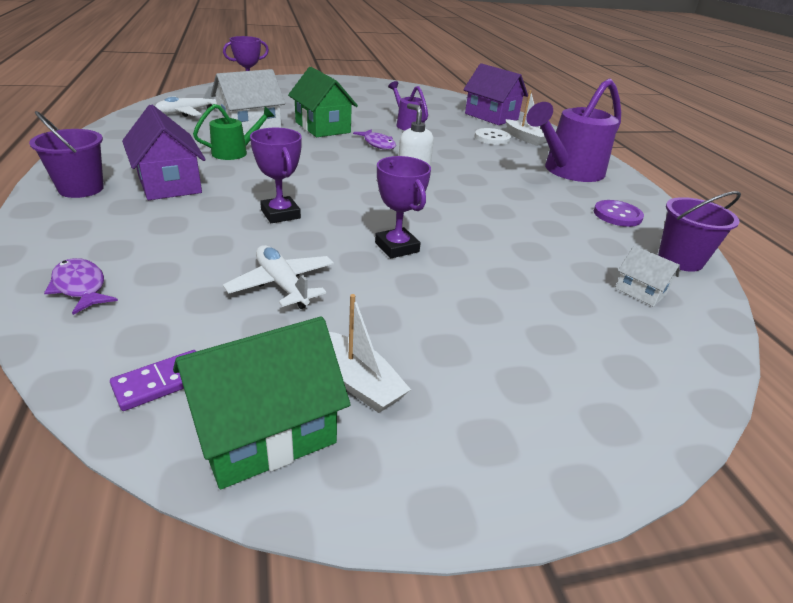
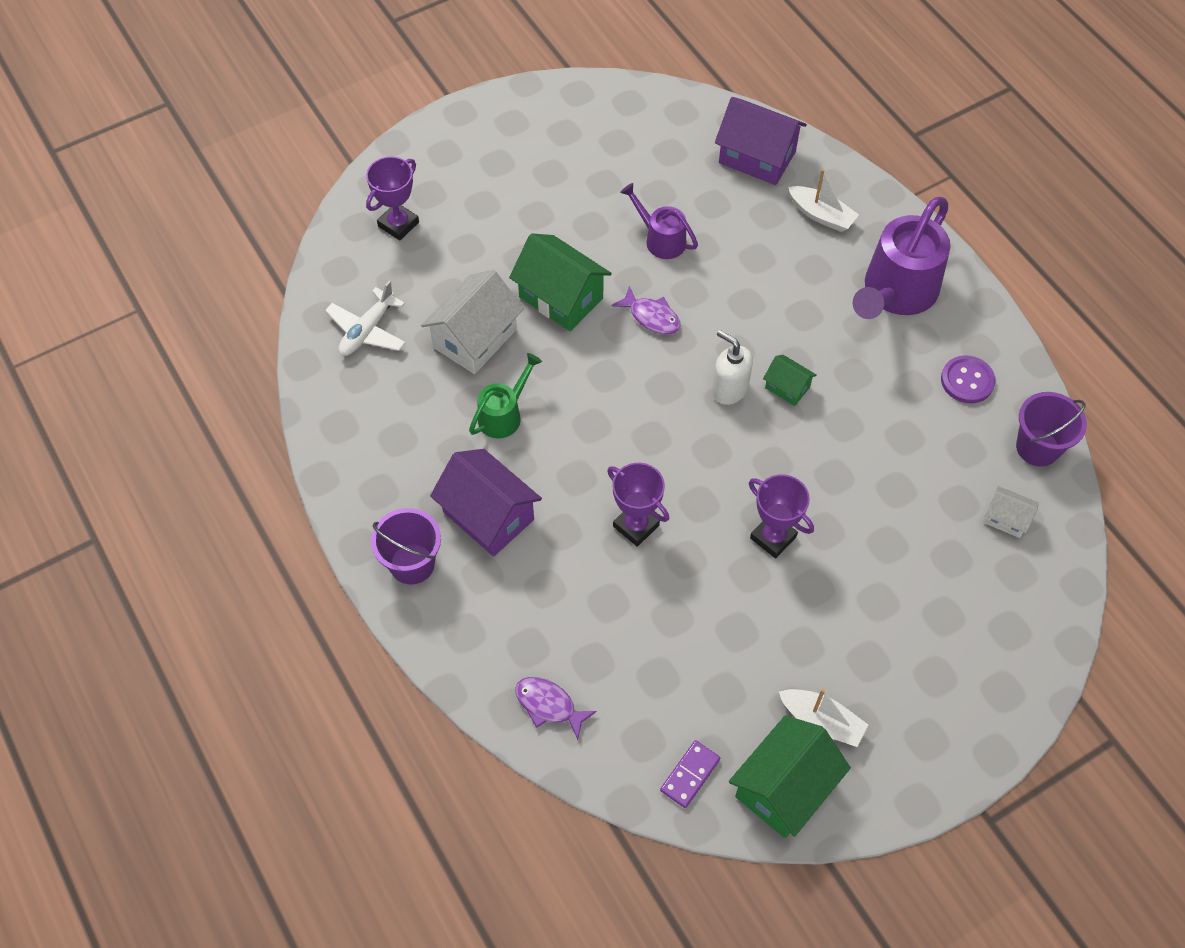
camera: 15 degrees left, 25 degrees up
(282, 284) = (704, 635): white plane -> none
(460, 186) = (787, 387): none -> green house
(492, 138) = (781, 233): white button -> none

